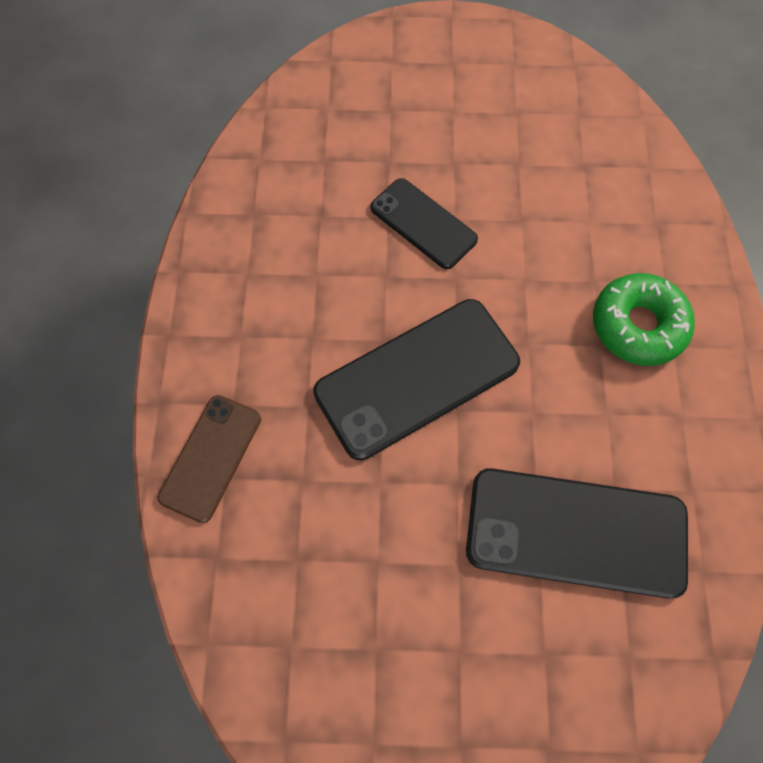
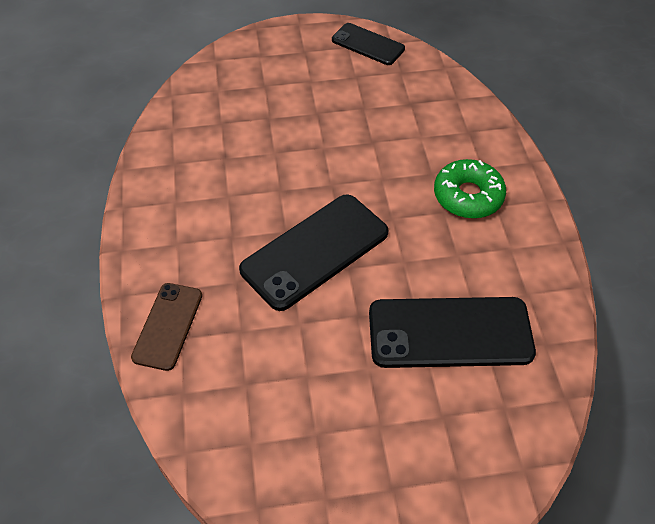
camera: 10 degrees left, 15 degrees down
(423, 224) = (301, 153): black phone -> black phone (367, 44)

